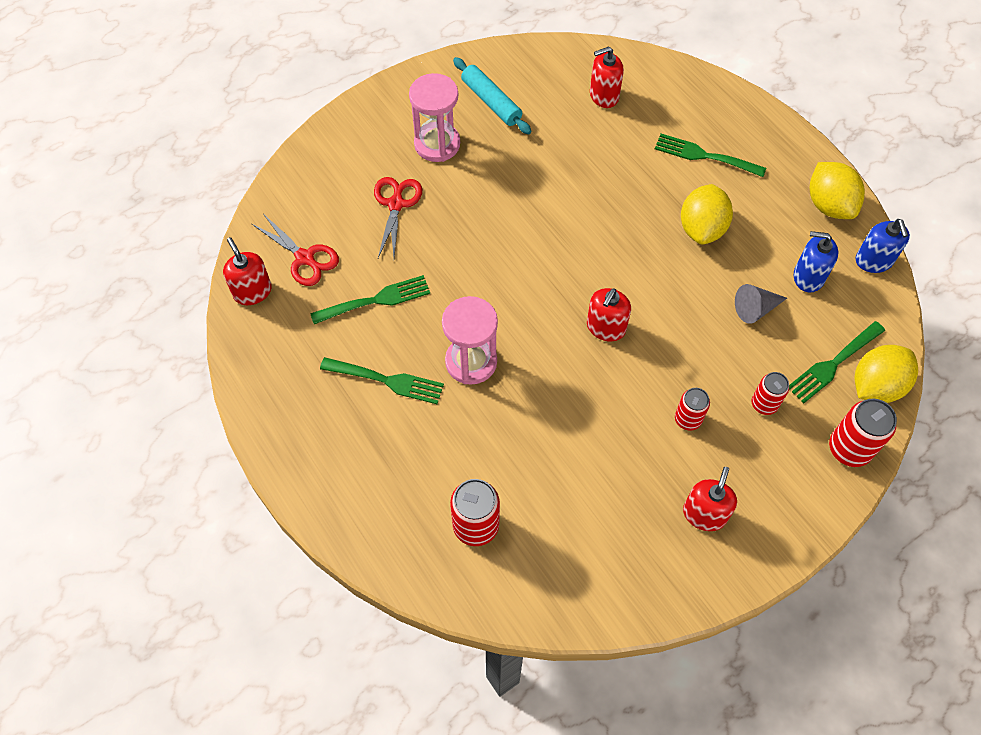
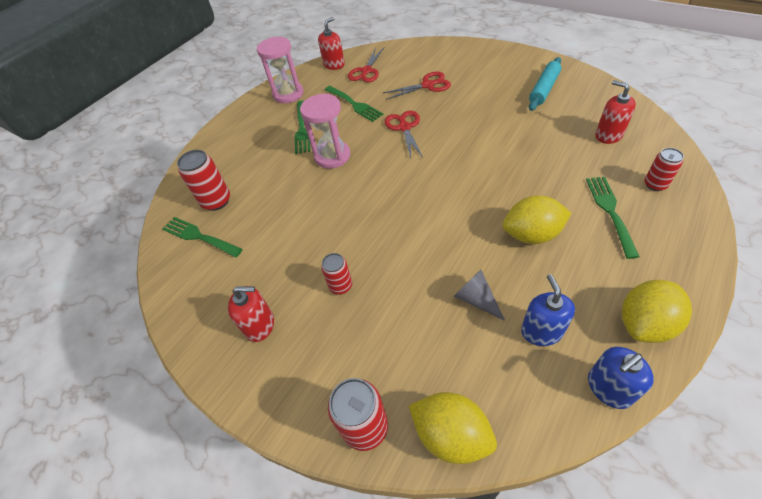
camera: 75 degrees right, 10 degrees down
(437, 144) = (487, 82): pink hourglass -> pink hourglass (288, 94)
(467, 264) = (404, 128): none -> red scissors
(606, 327) = (397, 210): red soap dispenser -> none
(764, 404) = (380, 336): red can -> red can (655, 184)
(833, 364) = (454, 384): green fork -> green fork (199, 236)

